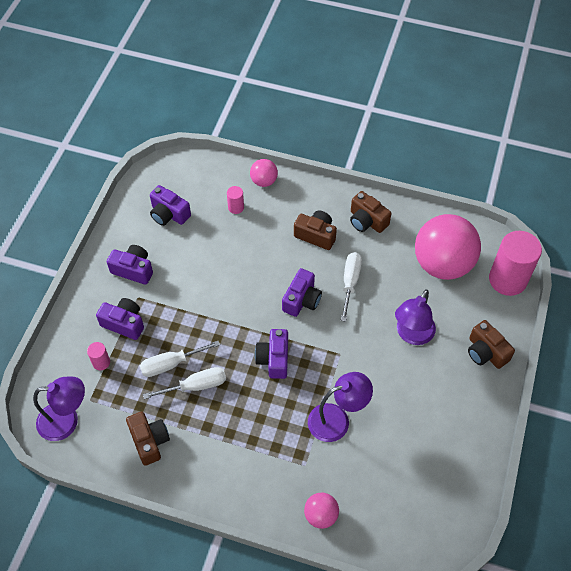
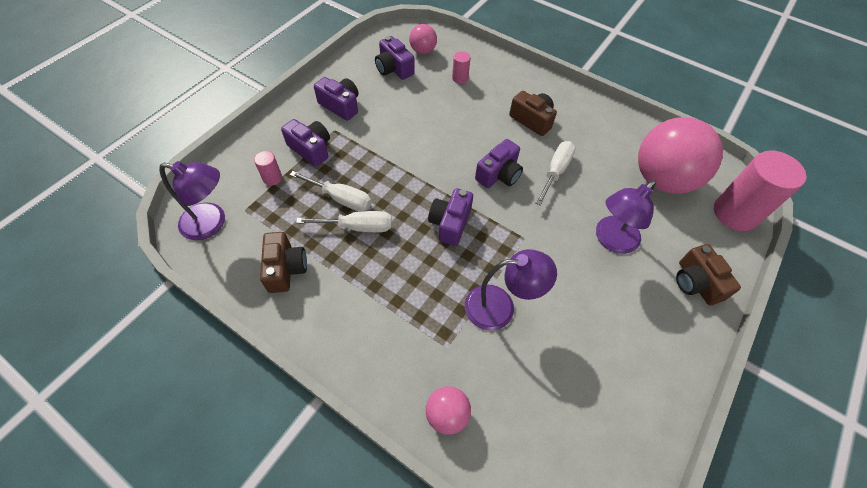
camera: 15 degrees right, 0 degrees up
(171, 364) = (341, 198): white screwdriver -> white screwdriver turned 150 degrees counterclockwise
(264, 181) = (495, 63): pink ball -> pink ball (423, 51)
(367, 221) = (589, 120): brown camera -> none

